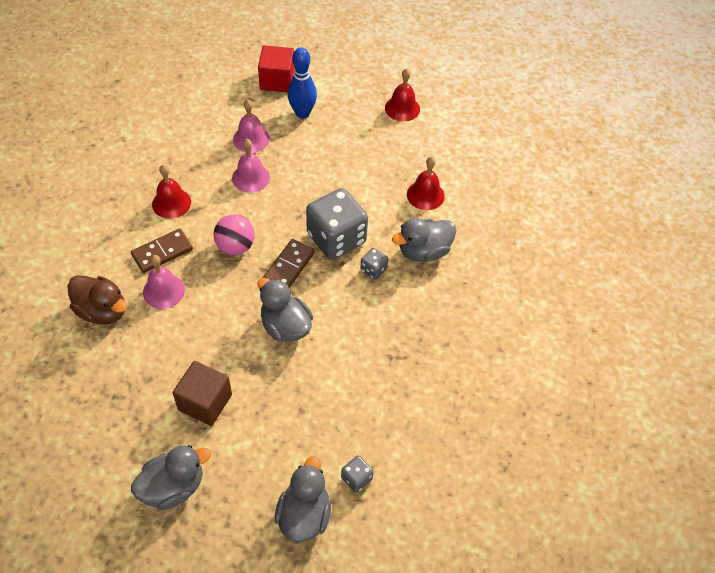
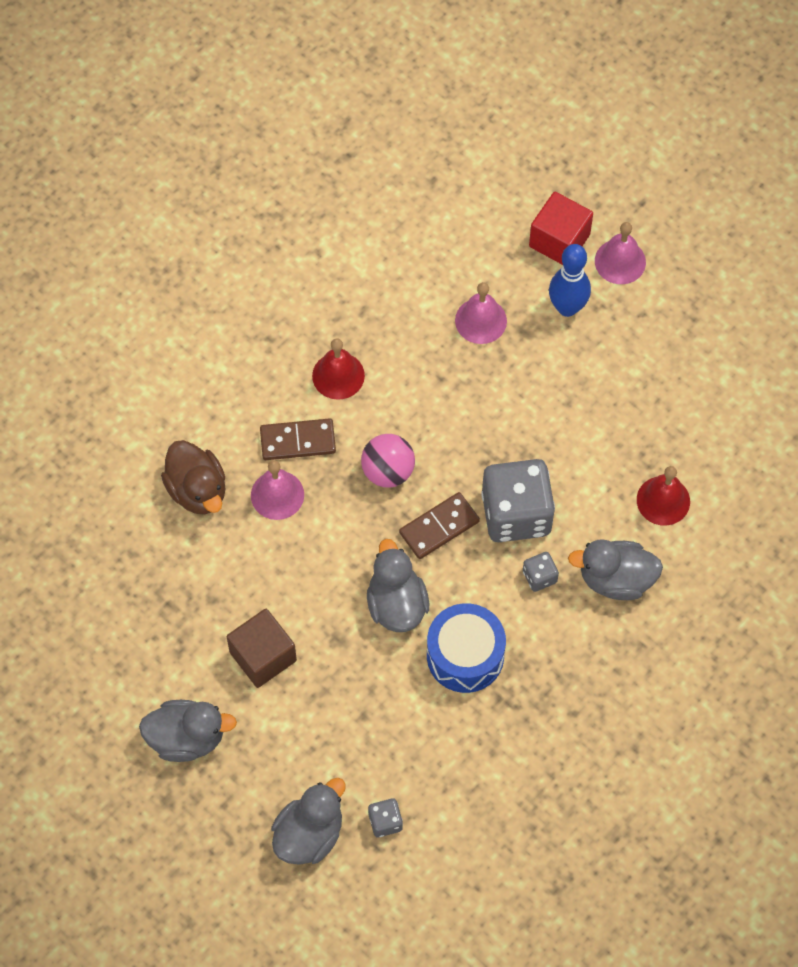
camera: 30 degrees right, 10 degrees up
(250, 177) = (452, 379): pink bell -> pink bell (620, 261)
(351, 339) = (465, 655): none -> blue drum
(402, 108) = (706, 354): red bell -> none

